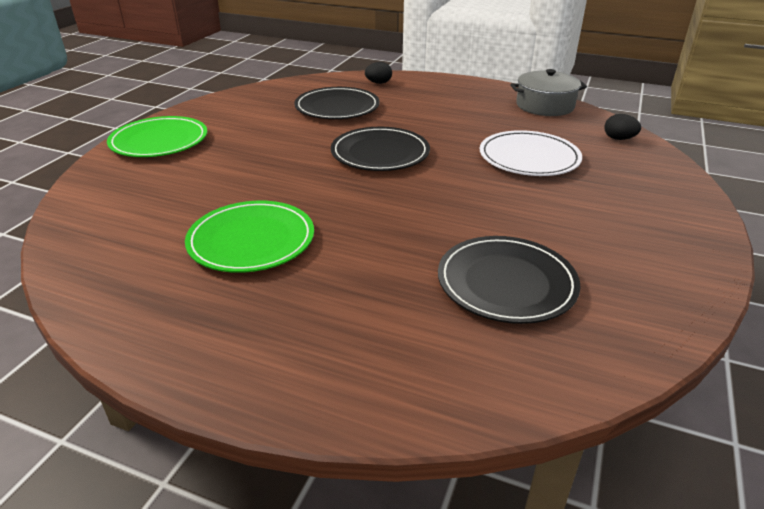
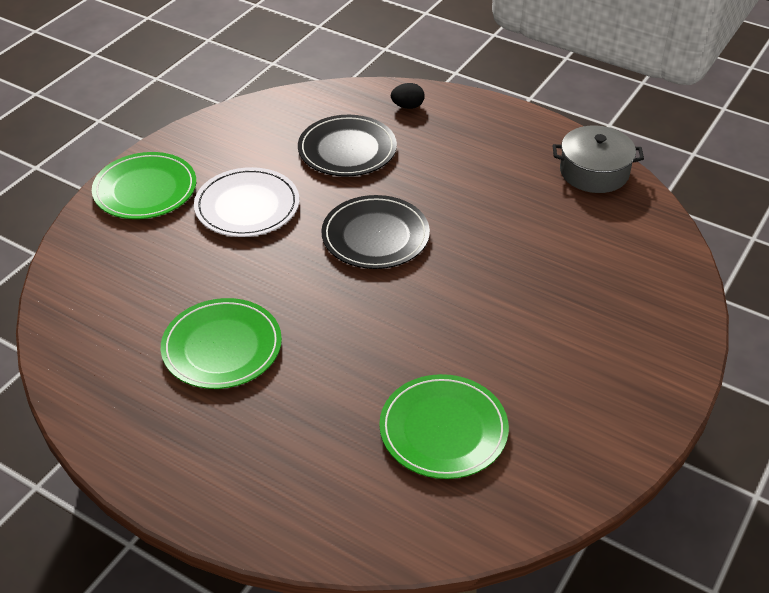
camera: 10 degrees right, 10 degrees up
(506, 283) = (443, 429): black plate -> green plate
(529, 158) = (536, 262): white plate -> white plate (247, 206)
(619, 139) = (654, 241): black egg -> none

